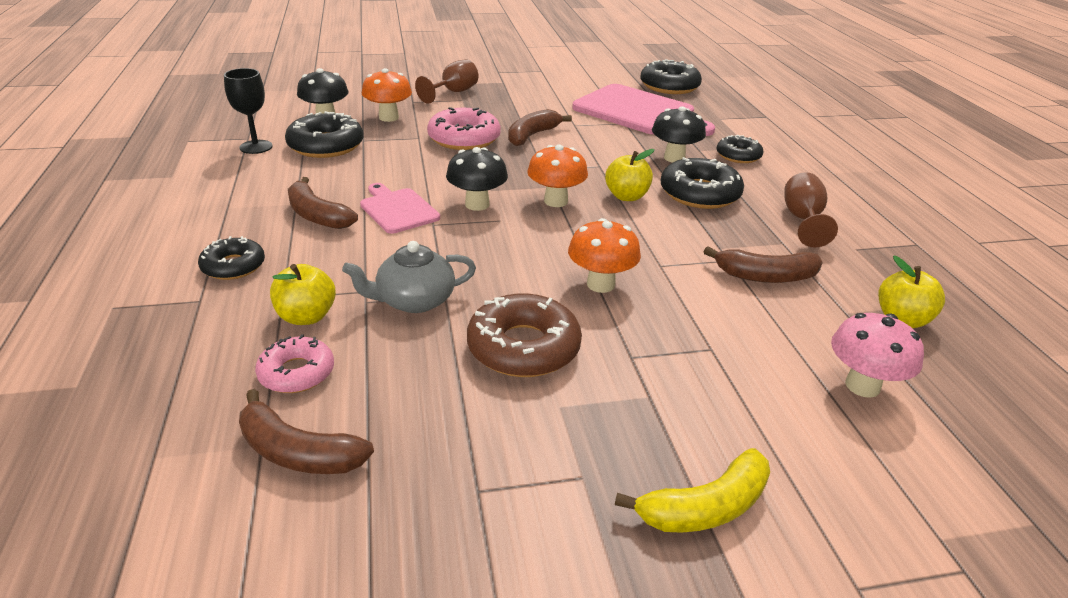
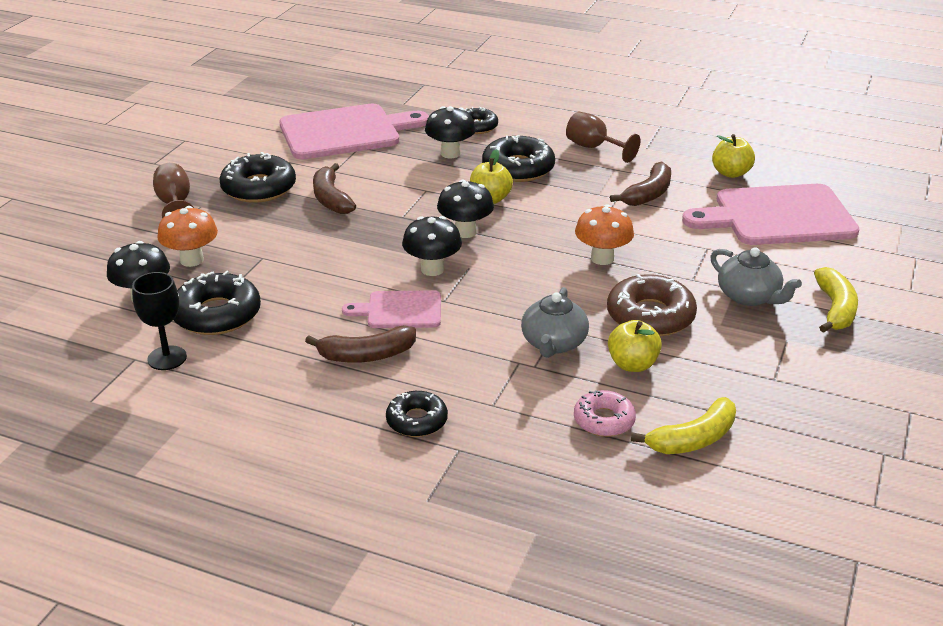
camera: 55 degrees left, 0 degrees up
(297, 452) = (693, 439): brown banana -> yellow banana
(306, 316) = (532, 399): yellow apple -> yellow apple (632, 364)
(464, 139) = (295, 234): pink donut -> none
(555, 201) = (465, 232): orange mushroom -> black mushroom
(645, 413) = (749, 296): none -> grey teapot
(669, 86) = (311, 96): black donut -> black donut (259, 188)
(862, 386) = (778, 216): pink mushroom -> pink cutting board

